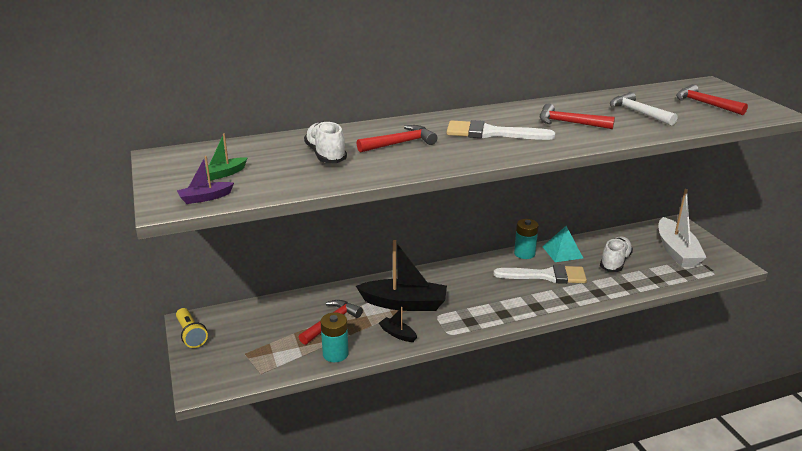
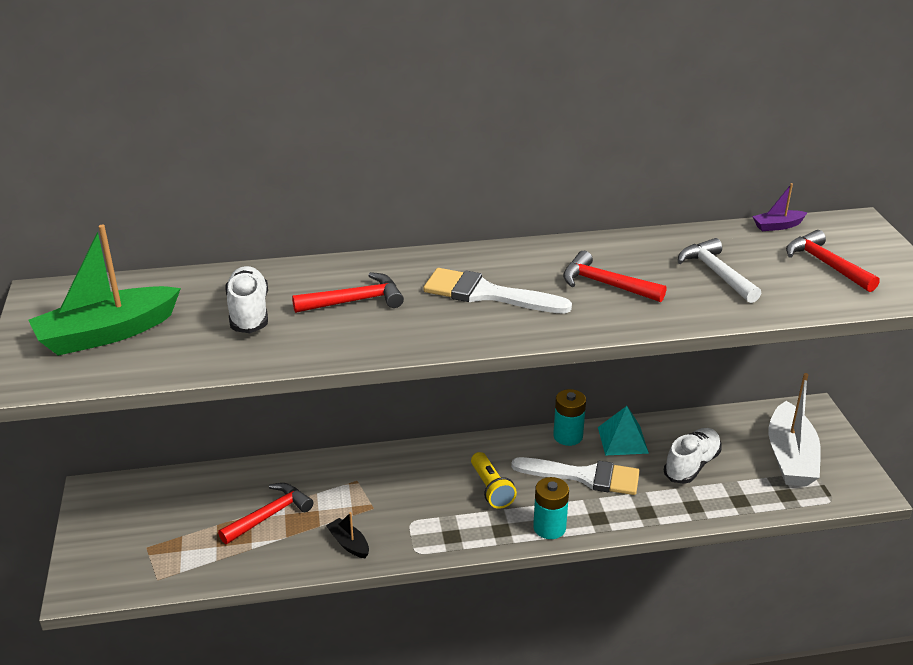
camera: 10 degrees right, 5 degrees up
(191, 335) = (89, 511): yellow flashlight -> yellow flashlight (491, 489)
(205, 198) = (69, 372): purple boat -> purple boat (778, 226)
(223, 174) = (107, 333): green boat -> green boat, size x2.18
(335, 354) = (259, 563): turquoise battery -> turquoise battery (549, 528)
(404, 303) = (374, 497): black boat -> none

